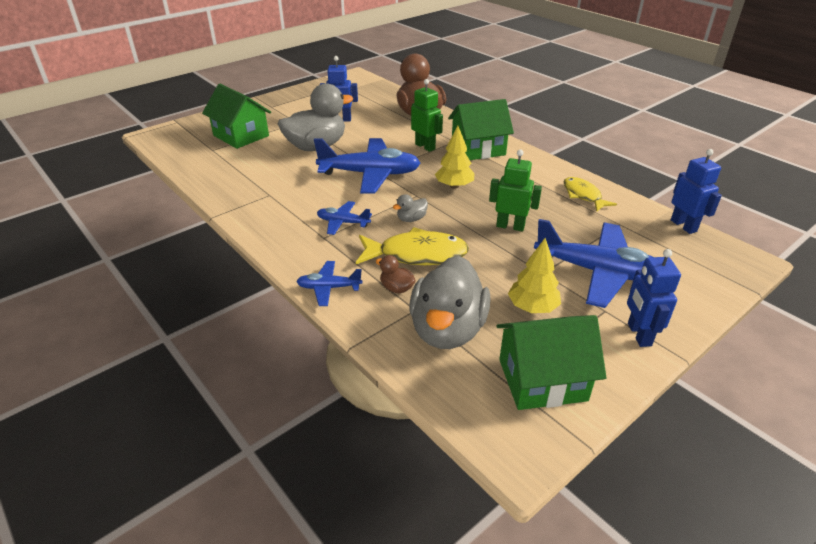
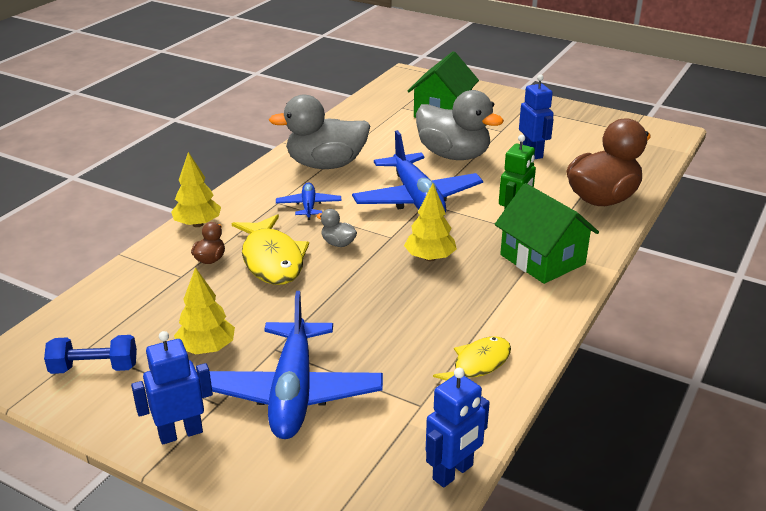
camera: 70 degrees right, 5 degrees down
(329, 288) = (198, 224): blue plane -> yellow tree
(447, 330) = (155, 300): grey duck -> grey duck (326, 165)
(510, 226) = (361, 312): green robot -> none
(542, 380) = (94, 368): green house -> blue dumbbell

